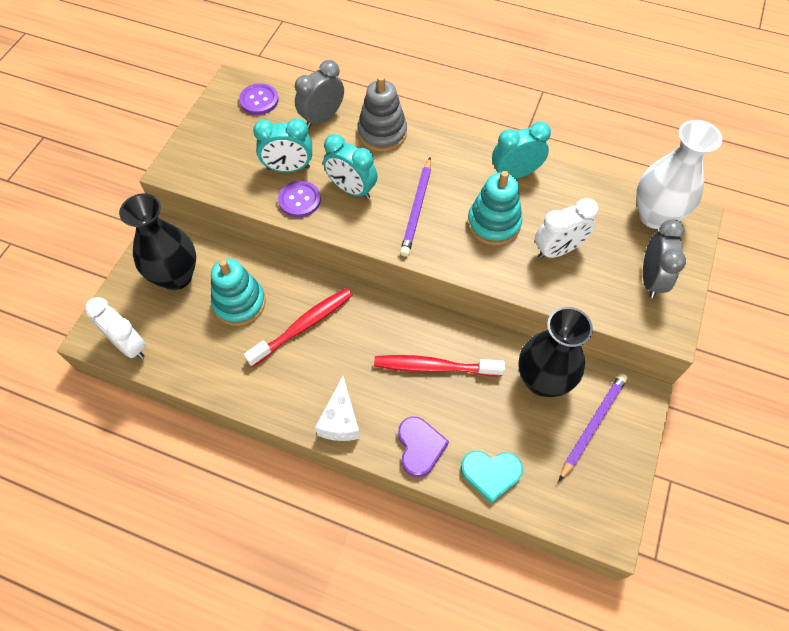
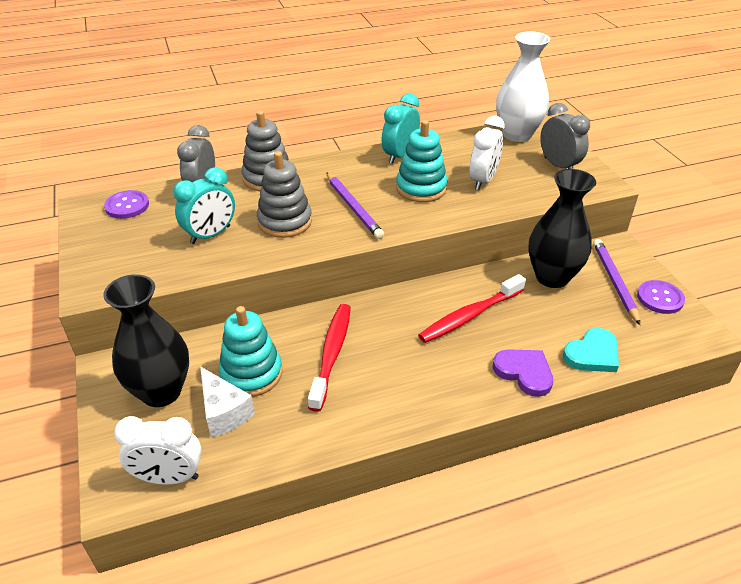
camera: 40 degrees left, 20 degrees down
(299, 200) = (246, 250): purple button -> purple button (660, 298)
(340, 420) = (442, 398): white cheese -> white cheese (224, 412)
(351, 189) = (285, 221): turquoise clock -> grey stacking toy

